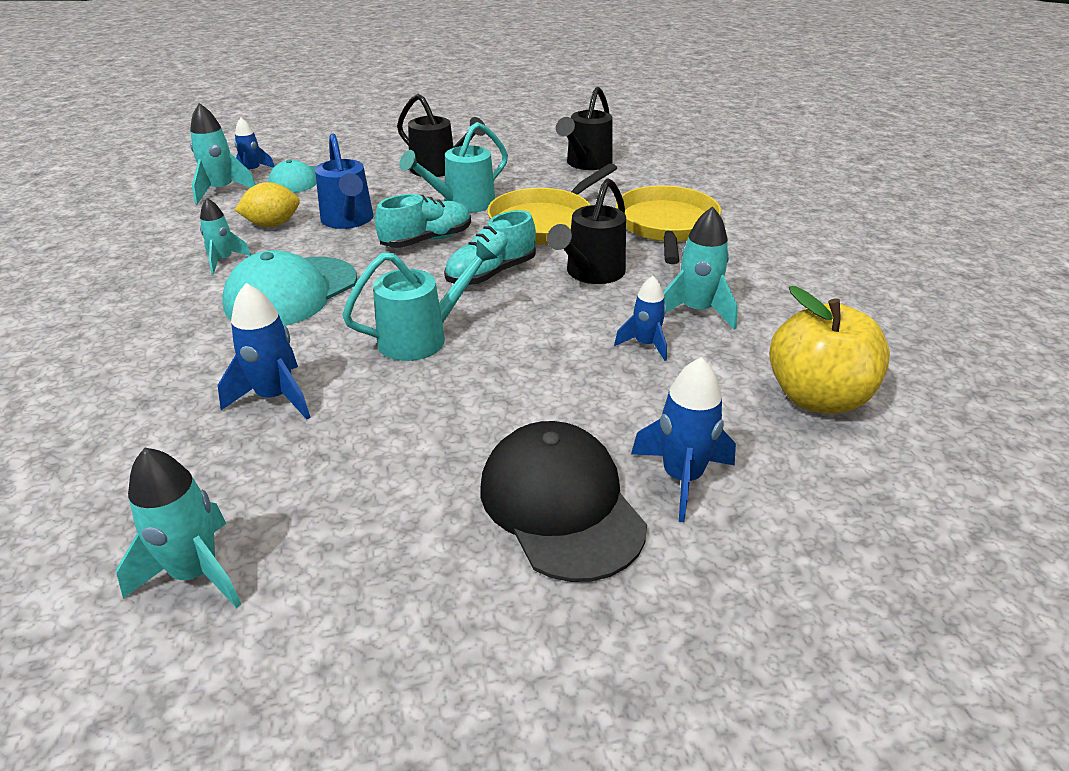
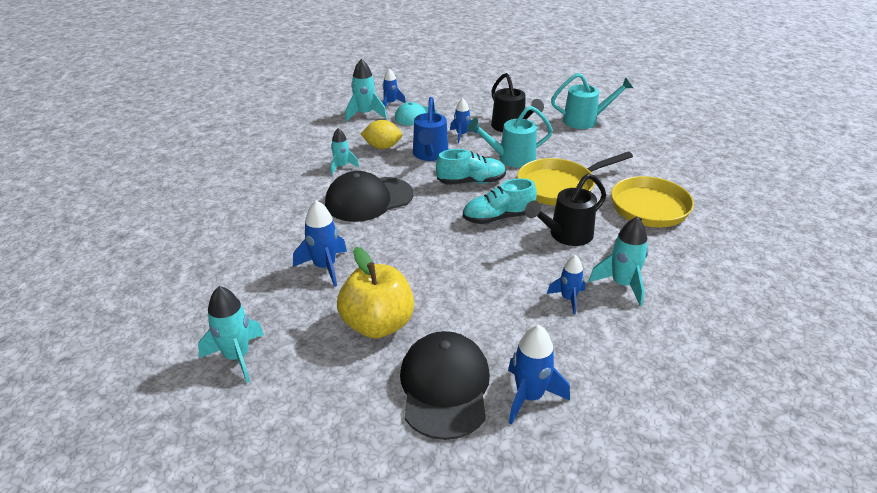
camera: 25 degrees right, 0 degrees up
(291, 292) = (368, 199): turquoise cap -> black cap
(378, 190) = (461, 135): none -> blue rocket
(422, 337) = (428, 252): turquoise watering can -> turquoise watering can (585, 121)
(586, 164) = (621, 144): black watering can -> none
(817, 397) = (664, 374): yellow apple -> yellow apple (378, 325)

